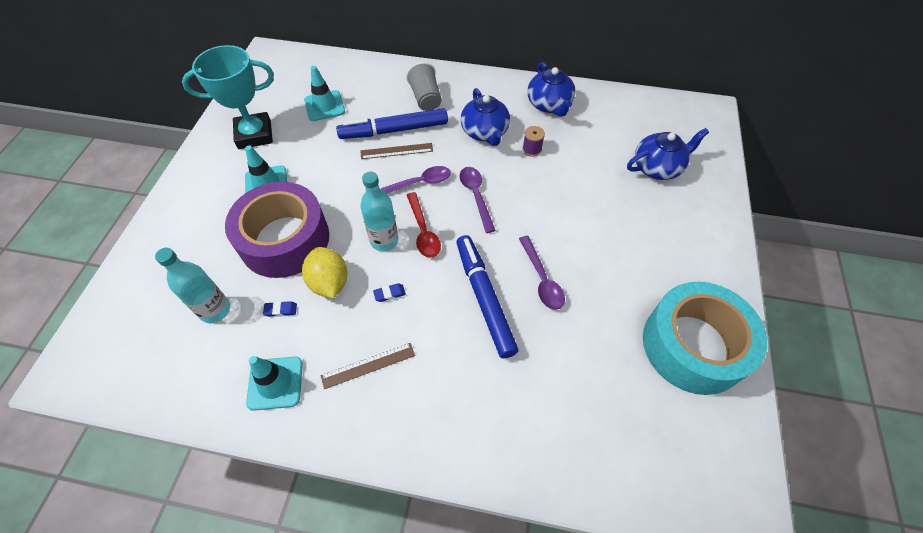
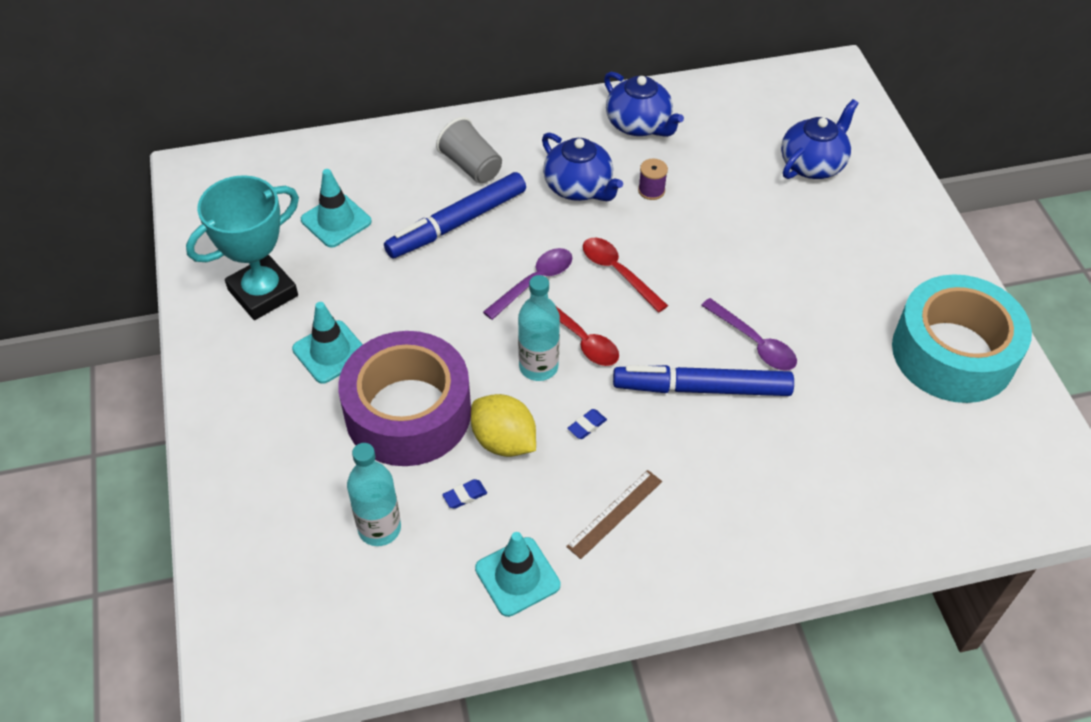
camera: 25 degrees left, 5 degrees down
(396, 151) = (479, 249): brown ruler -> none
(476, 196) = (618, 272): purple spoon -> red spoon
(484, 298) = (702, 388): blue marker -> blue marker turned 45 degrees counterclockwise

